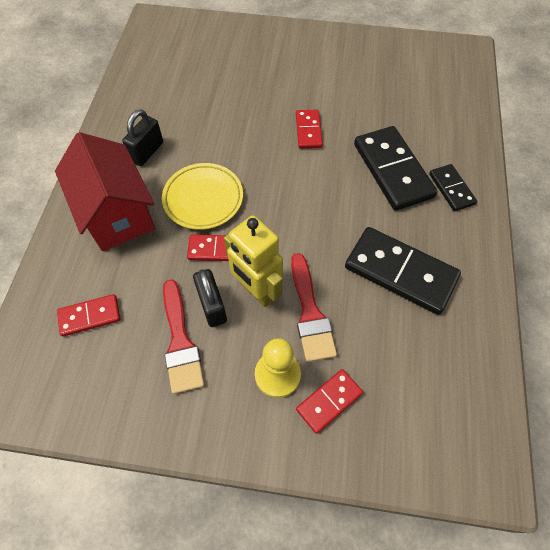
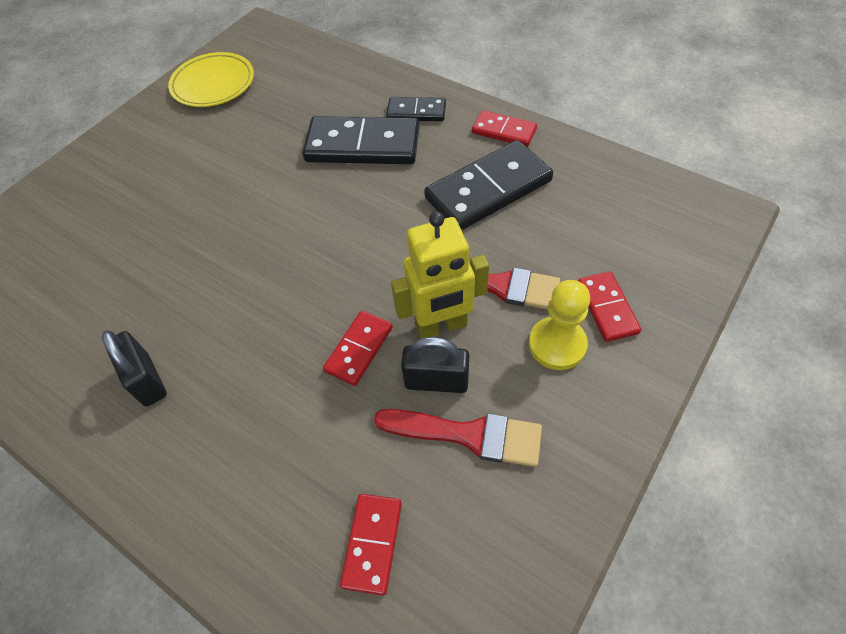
camera: 60 degrees left, 5 degrees down
(117, 214) = (224, 454): red house -> none
(203, 199) = (274, 337): yellow plate -> yellow plate (213, 84)
(308, 131) = (254, 194): red domino -> red domino (504, 131)

